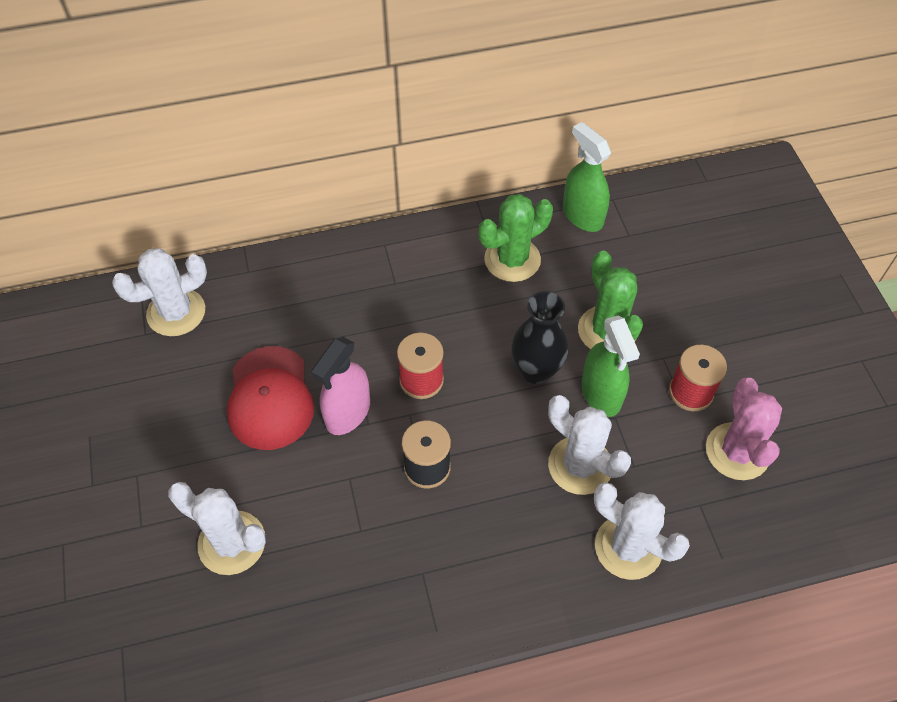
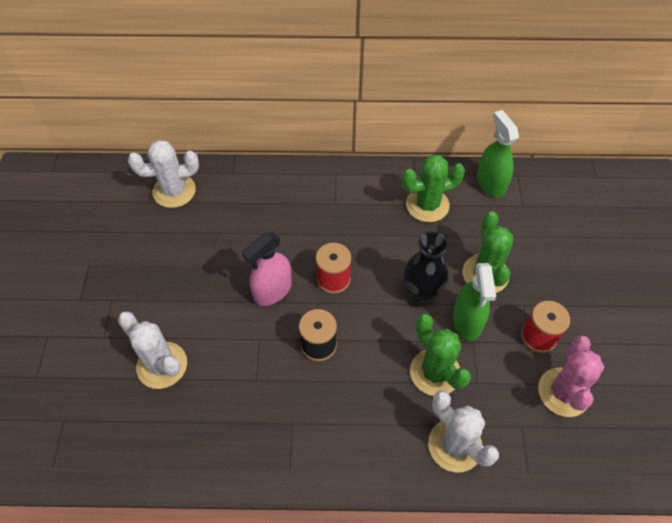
camera: 15 degrees right, 0 degrees up
(270, 398) = (220, 267): red cap -> none
(580, 465) = (435, 372): white cactus -> green cactus

